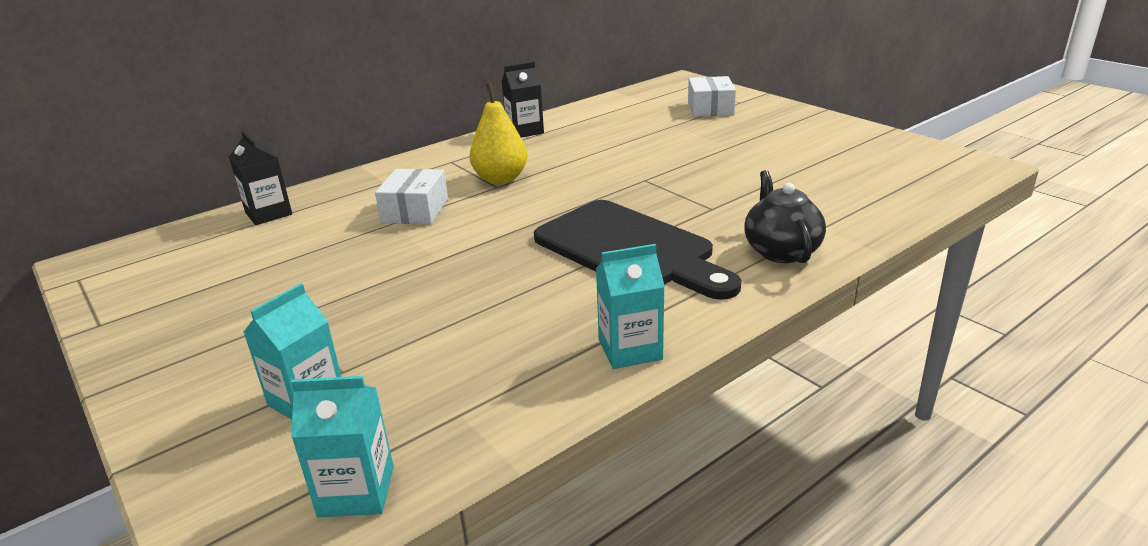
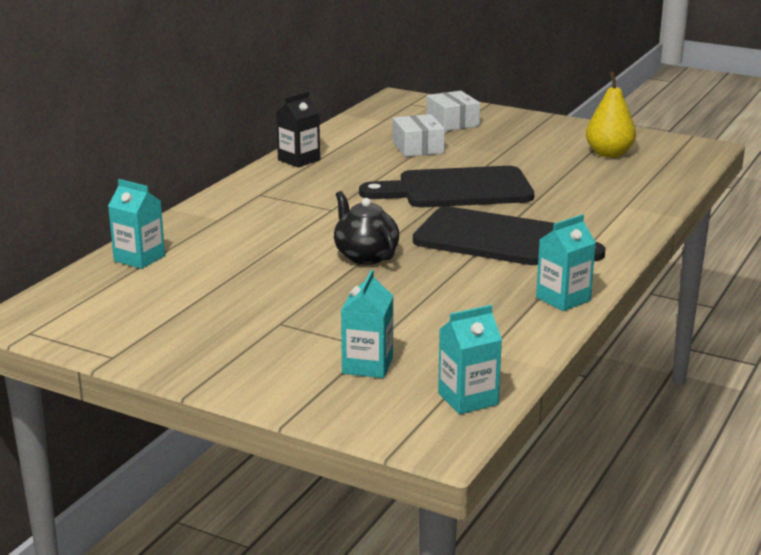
camera: 25 degrees left, 5 degrees down
(268, 213) = (139, 258): black carton -> turquoise carton
(415, 210) = (281, 237): white box -> white box (418, 147)
(501, 179) = (328, 203): yellow pear -> yellow pear (609, 154)
(644, 181) = (457, 189): none -> black cutting board
(781, 251) = (610, 225): black teapot -> black teapot (365, 256)

